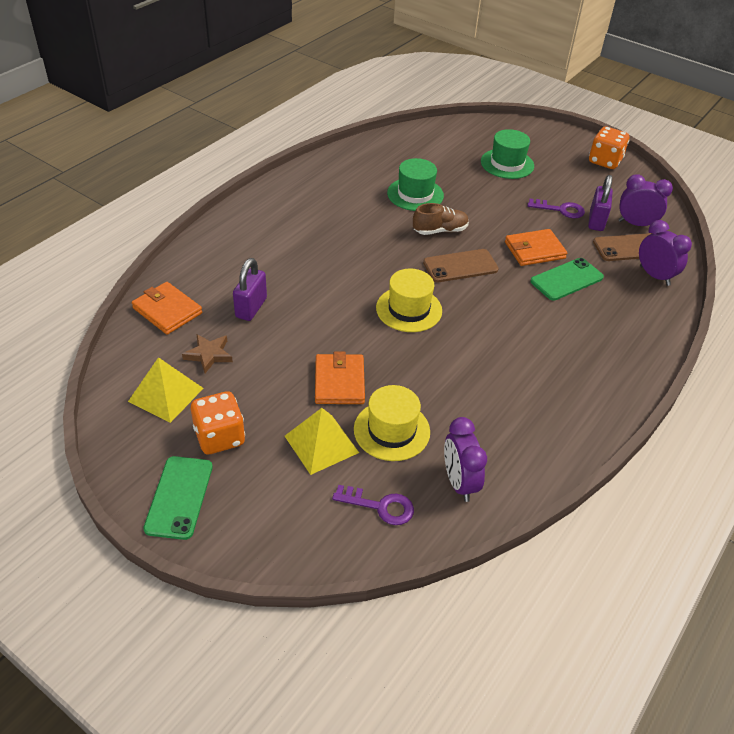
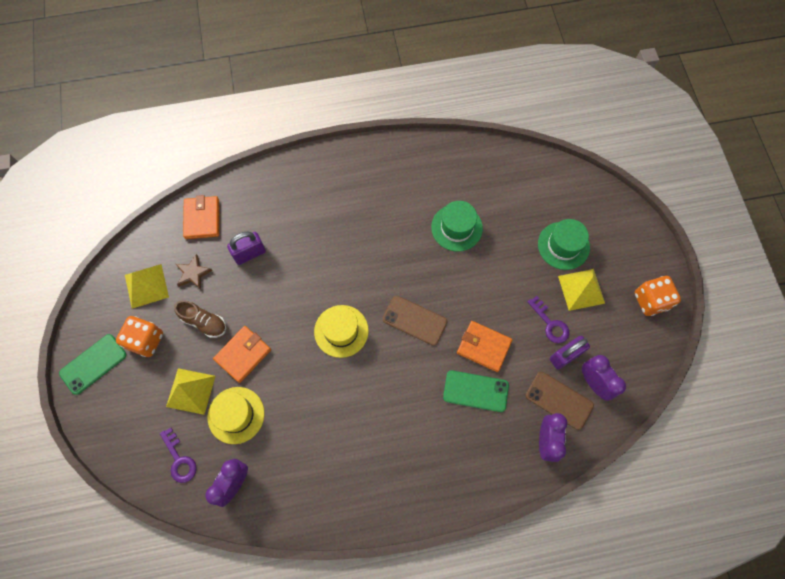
camera: 45 degrees right, 25 degrees up
(440, 230) = (436, 276): brown shoe -> brown shoe (204, 322)
(553, 180) = (581, 289): none -> yellow pyramid

